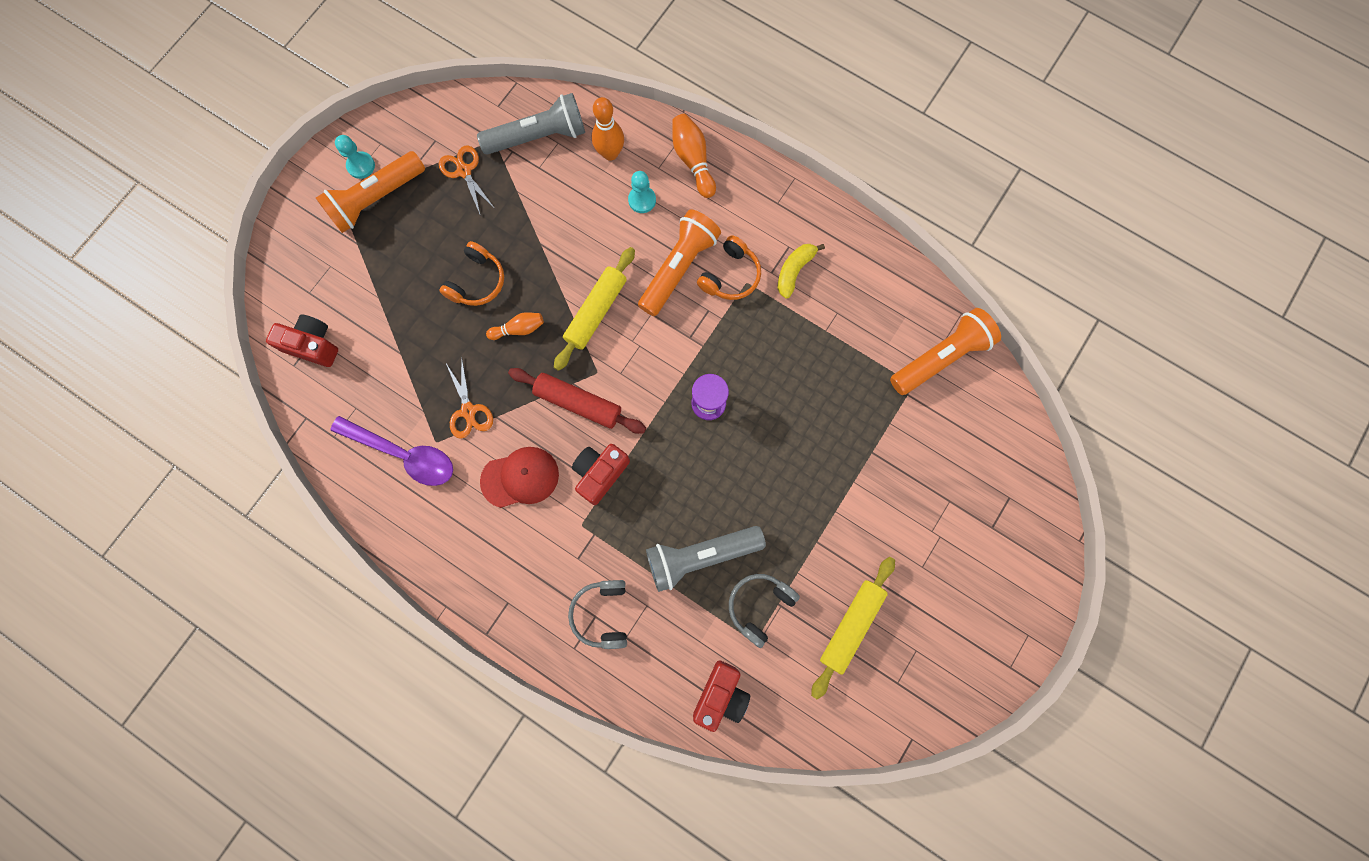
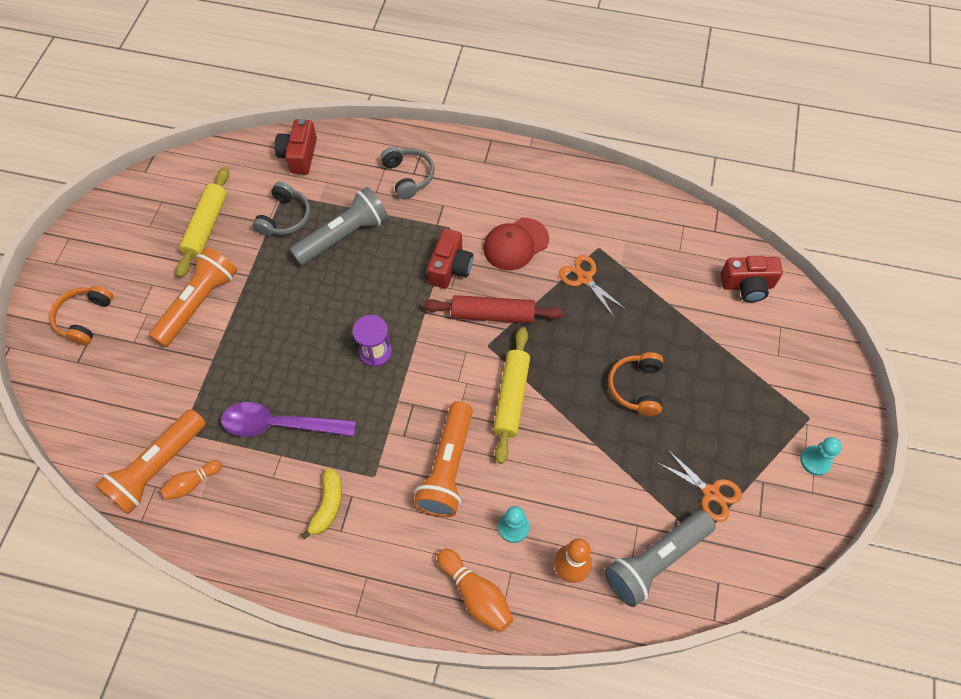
camera: 160 degrees right, 15 degrees down
(376, 199) = (778, 432): orange flashlight -> orange flashlight (198, 303)
(403, 454) = (620, 231): purple spoon -> purple spoon (280, 425)
(518, 329) = (576, 358): orange bowling pin -> orange bowling pin (192, 483)
(731, 276) = (392, 478): orange headphones -> orange headphones (84, 318)

